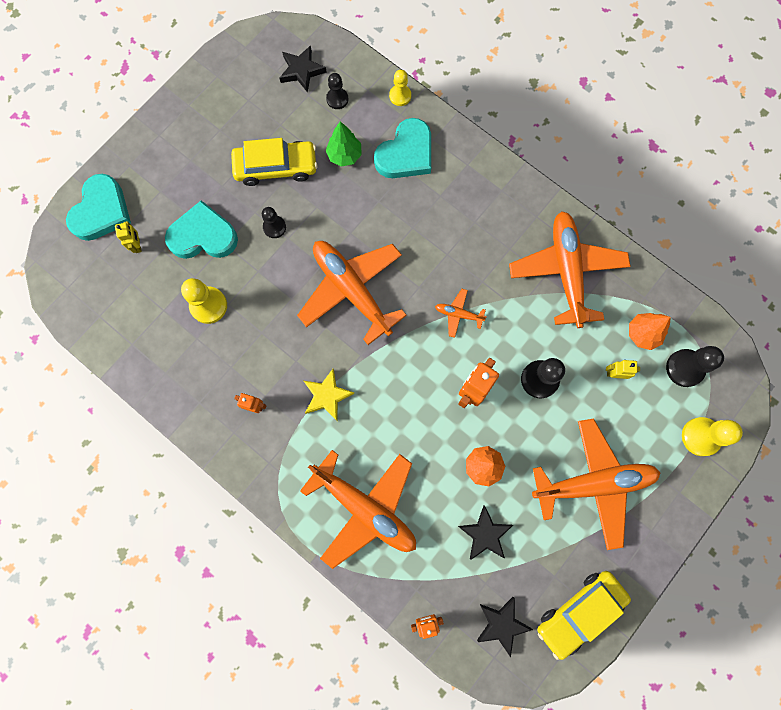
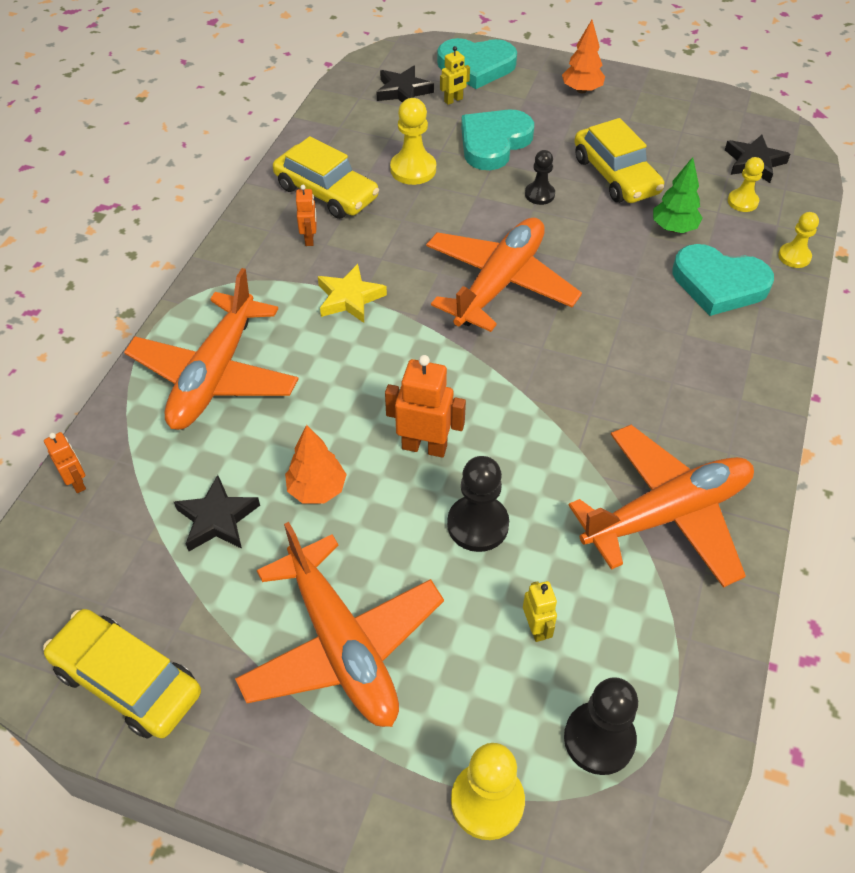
camera: 70 degrees right, 25 degrees down
(203, 236) = (494, 143): turquoise heart -> turquoise heart turned 120 degrees counterclockwise
(208, 378) = (326, 192): none -> yellow car
(337, 99) = (742, 202): black pawn -> yellow pawn
(458, 314) = (526, 400): orange plane -> none
(501, 624) = (88, 576): black star -> black star (403, 91)
(642, 334) = (625, 652): orange tree -> orange tree (581, 90)

